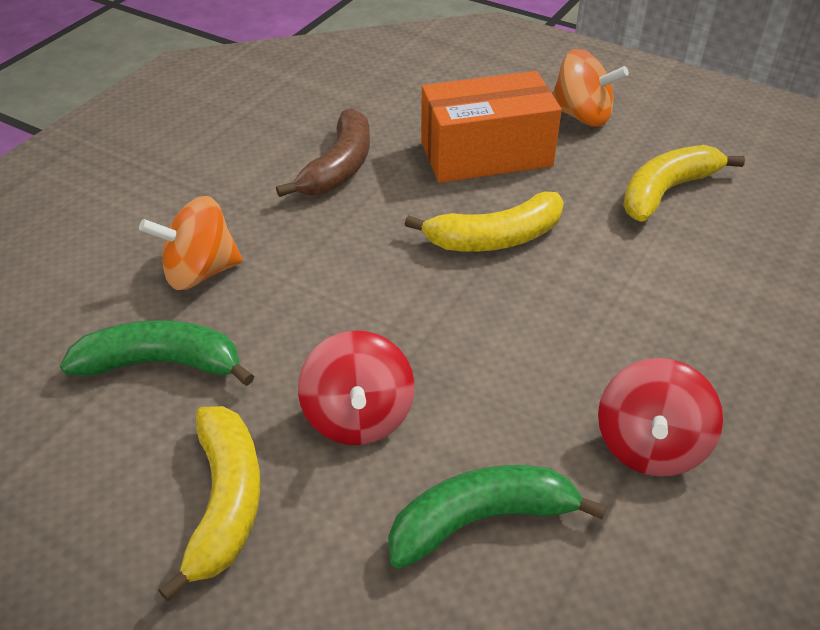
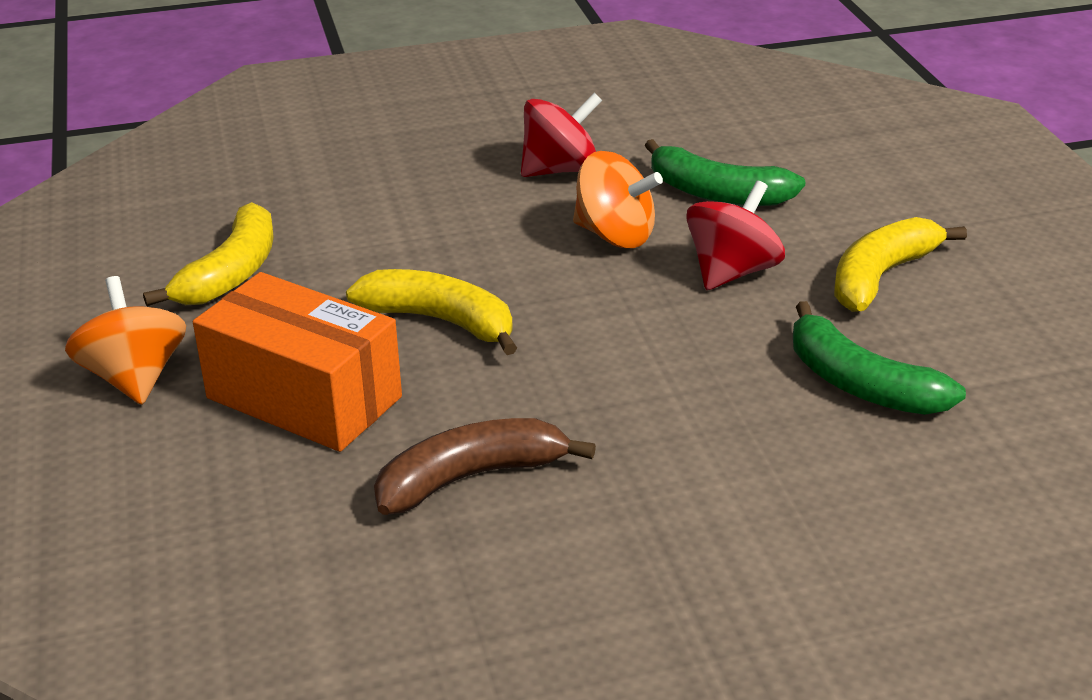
camera: 135 degrees left, 10 degrees down
(200, 272) = (753, 446): orange spinning top -> orange spinning top (615, 235)
(666, 191) = (231, 273): yellow banana -> yellow banana turned 75 degrees counterclockwise

